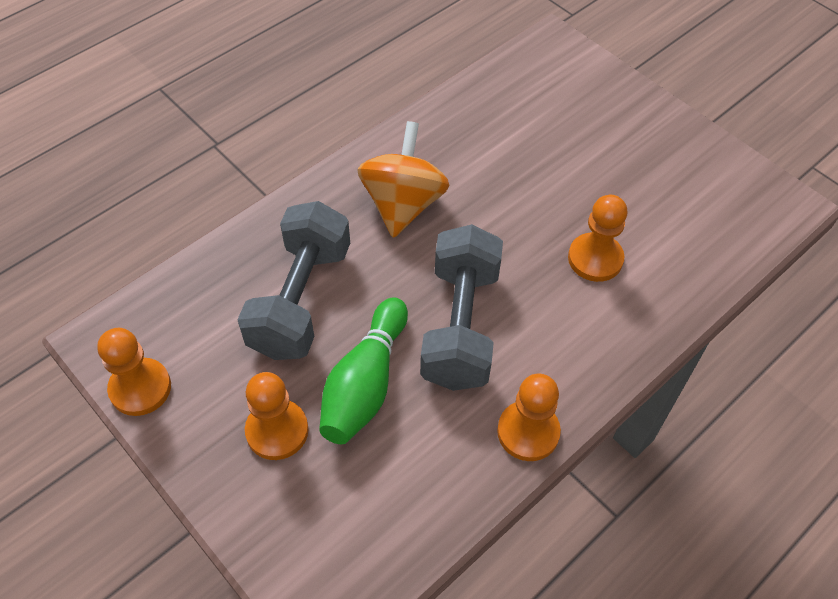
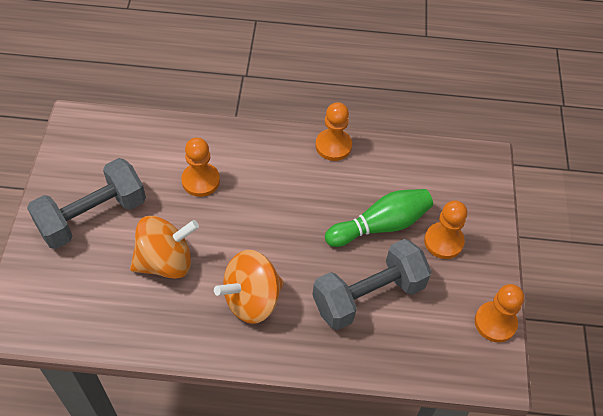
camera: 135 degrees left, 0 degrees up
(460, 326) = (305, 210): grey dumbbell -> grey dumbbell (93, 216)
(515, 169) = (166, 261): none -> orange spinning top

